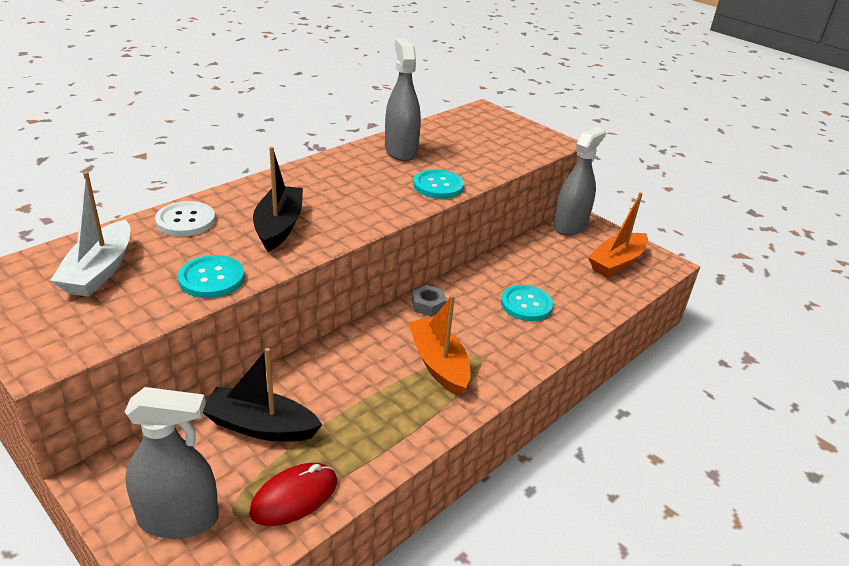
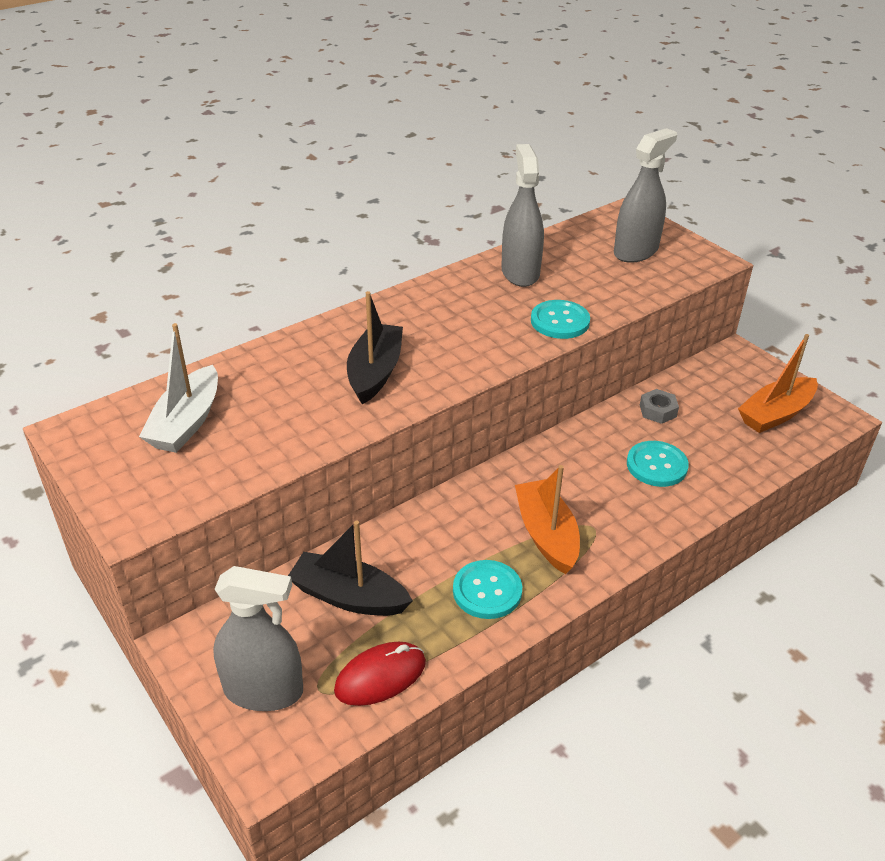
camera: 10 degrees right, 5 degrees up
(186, 221) = (275, 363): white button -> none
(212, 278) = (301, 435): turquoise button -> turquoise button (487, 591)
(428, 305) = (541, 462): grey nut -> grey nut (657, 411)
(570, 225) = (724, 362): grey spray bottle -> grey spray bottle (635, 251)

